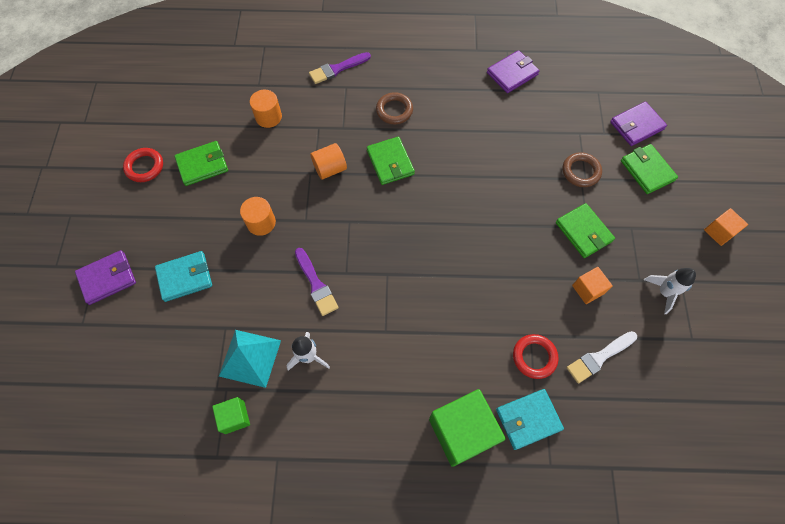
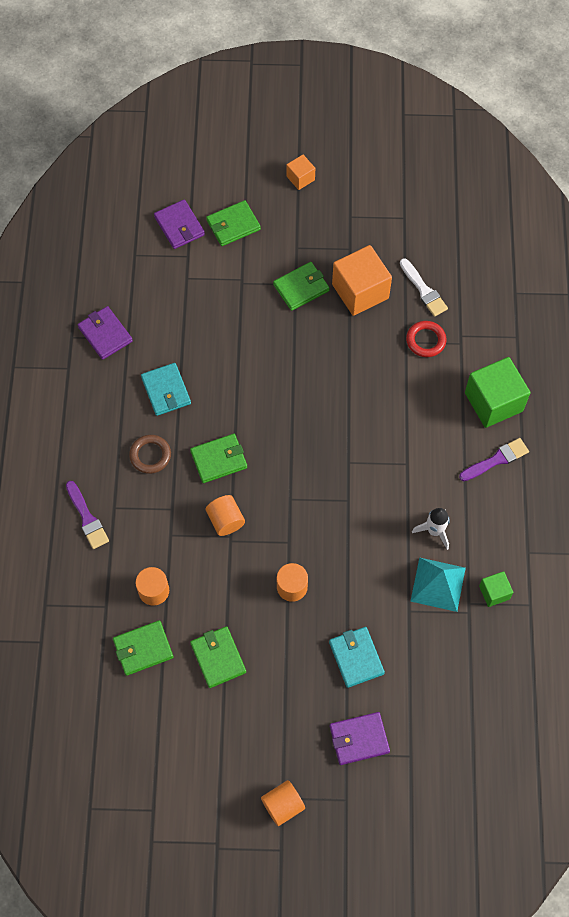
camera: 90 degrees left, 0 degrees up
(63, 215) = (283, 805): none -> orange cylinder
(107, 278) = (359, 739): purple wallet -> purple wallet turned 75 degrees counterclockwise
(144, 167) = (219, 723): red ring -> none
(218, 111) = (143, 649): none -> green wallet
(316, 284) = (361, 528): purple brush -> purple brush (496, 460)
(528, 419) = (480, 350): turquoise wallet -> turquoise wallet (166, 390)
(580, 171) = (233, 282): brown ring -> none
(588, 289) = (360, 291): orange cube -> orange cube, size x1.96
(664, 292) = (361, 231): white rocket -> none

